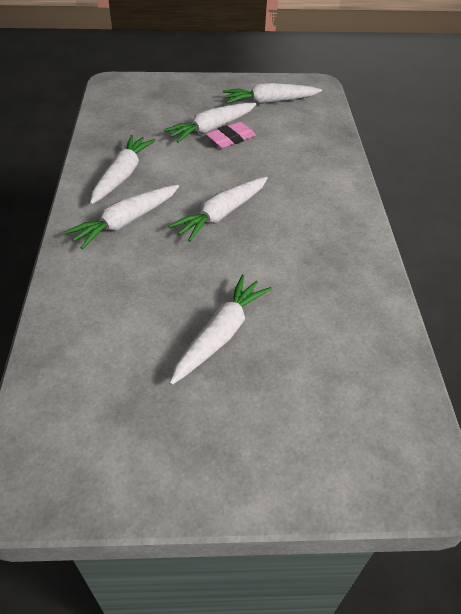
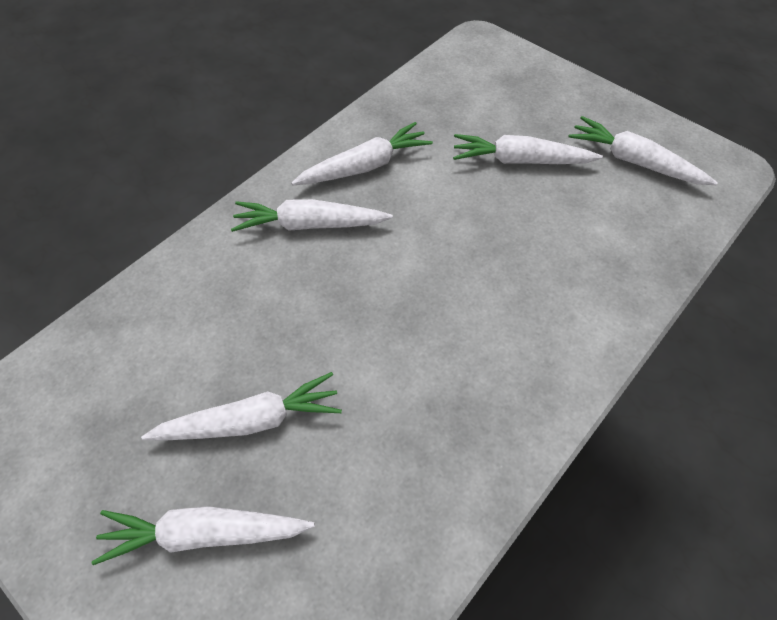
camera: 45 degrees right, 10 degrees up
(222, 214) = (408, 280): white carrot -> white carrot (205, 533)
(230, 139) = (527, 187): pink eraser -> none

